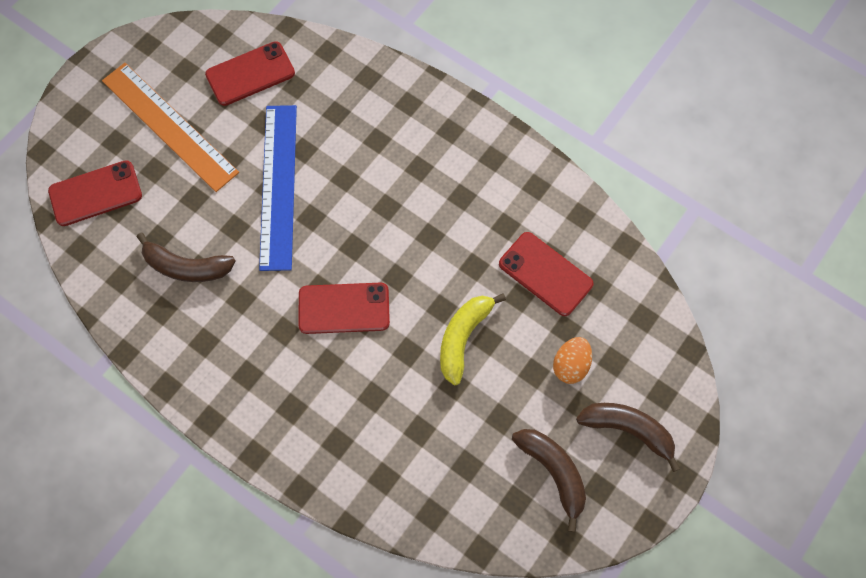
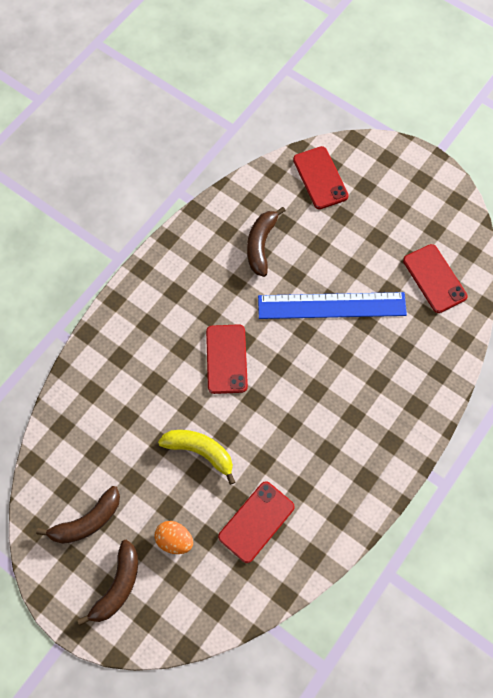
camera: 90 degrees right, 0 degrees up
(169, 126) = (381, 222): orange ruler -> none

